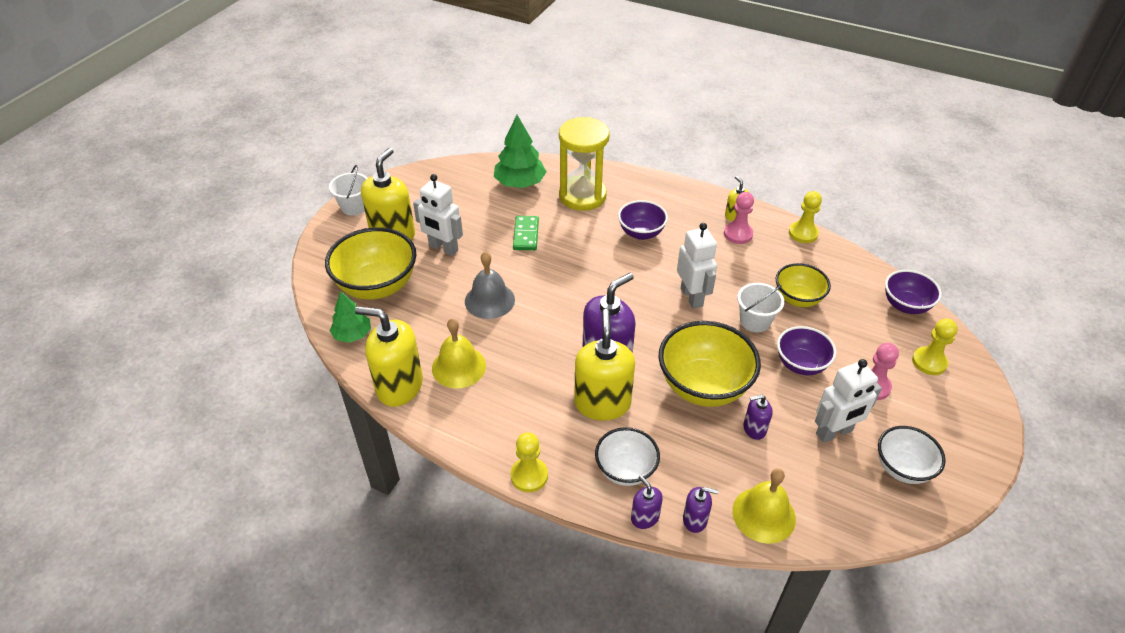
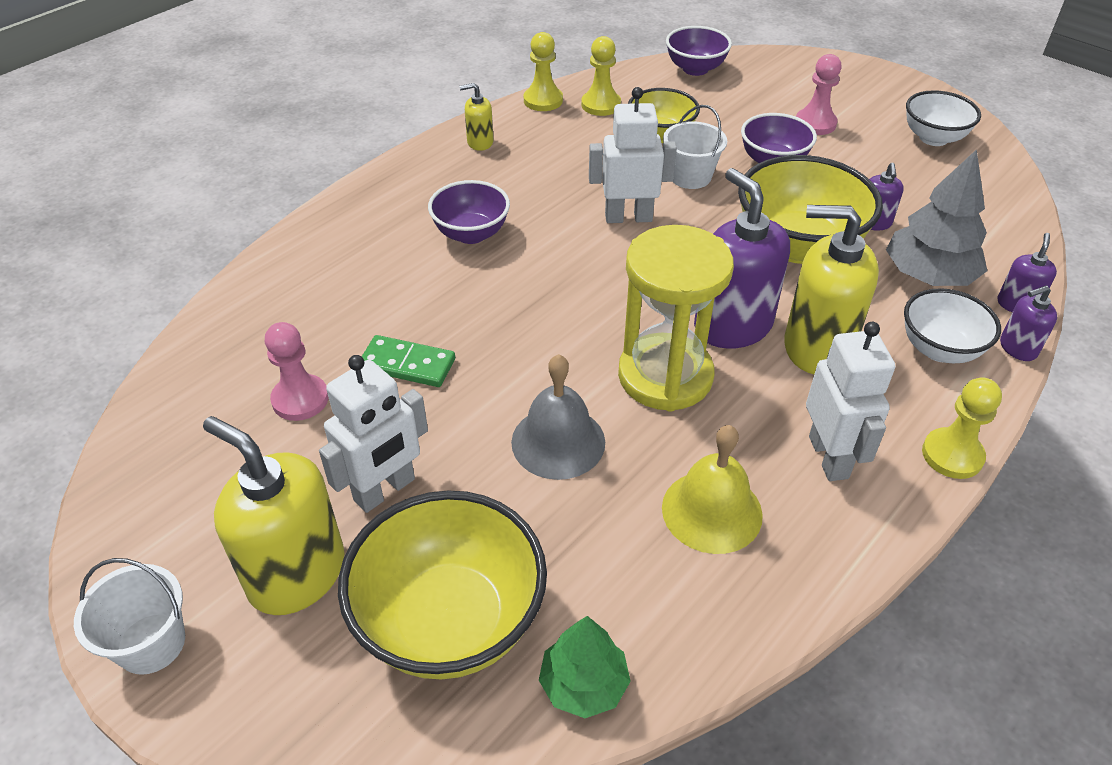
camera: 75 degrees left, 0 degrees up
(399, 386) = (744, 611): yellow soap dispenser -> none
(520, 183) = (257, 347): green tree -> none
(582, 196) = (344, 277): yellow hourglass -> yellow hourglass (665, 376)
(705, 464) = (928, 275): none -> grey tree
(738, 234) = (519, 149): pink pawn -> pink pawn (300, 399)
(763, 514) = (1003, 248): yellow bell -> none
(834, 432) = (882, 167): white robot -> white robot (829, 457)
(929, 362) = (785, 80): yellow pawn -> yellow pawn (601, 105)

